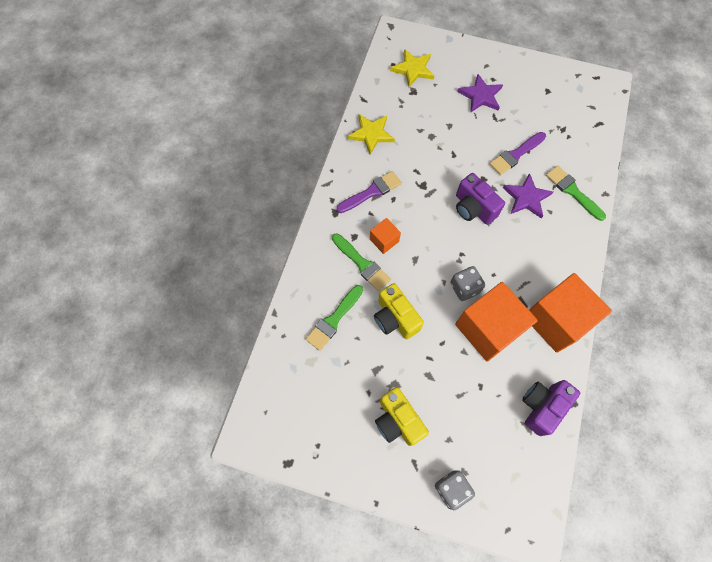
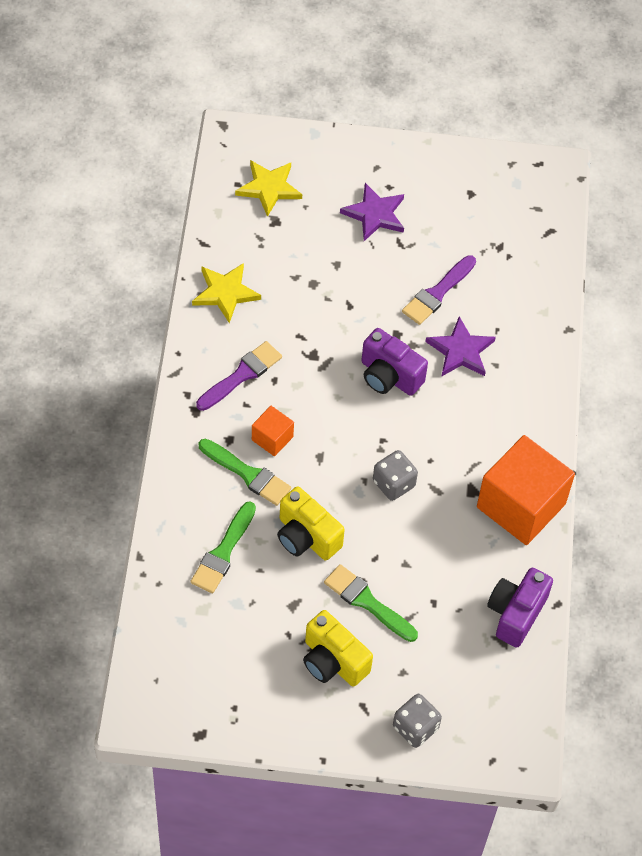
camera: 15 degrees left, 10 degrees down
(488, 329) = (433, 530): orange cube -> none
(572, 191) = (523, 333): green brush -> green brush (367, 602)

